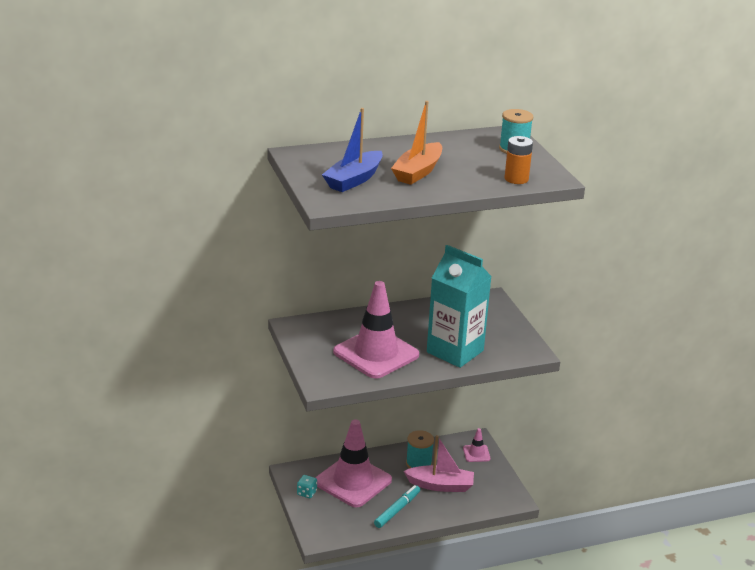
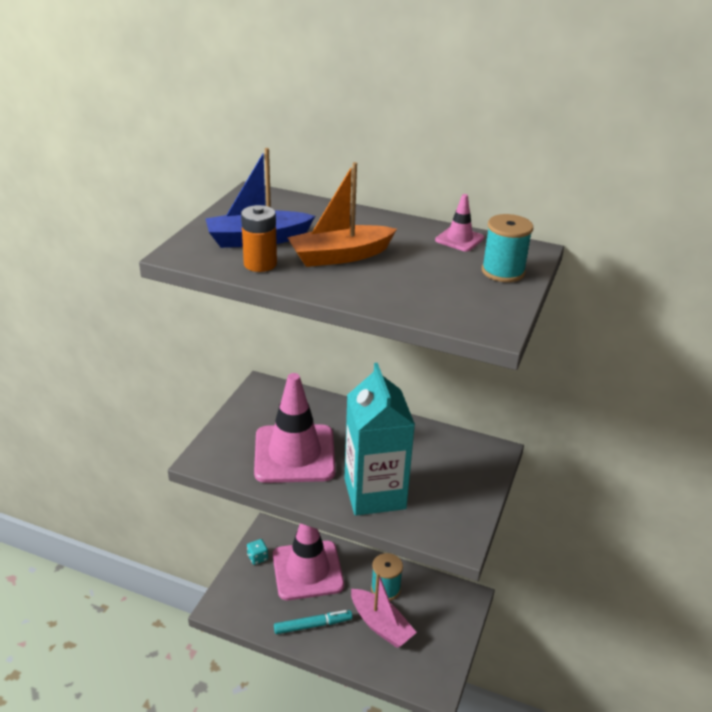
camera: 40 degrees right, 5 degrees up
(476, 453) = (453, 612): pink traffic cone -> pink traffic cone (459, 239)
(516, 179) = (441, 308): orange battery -> orange battery (260, 264)

